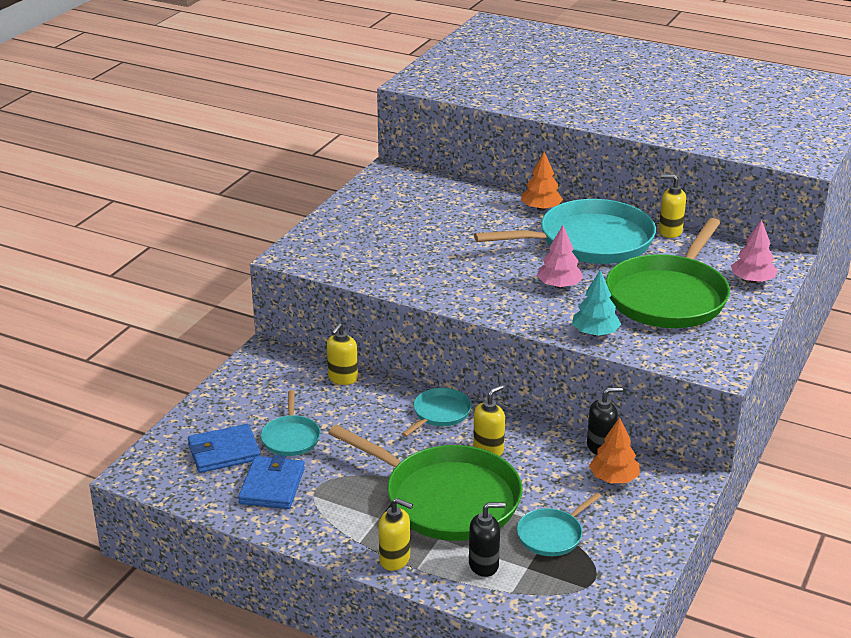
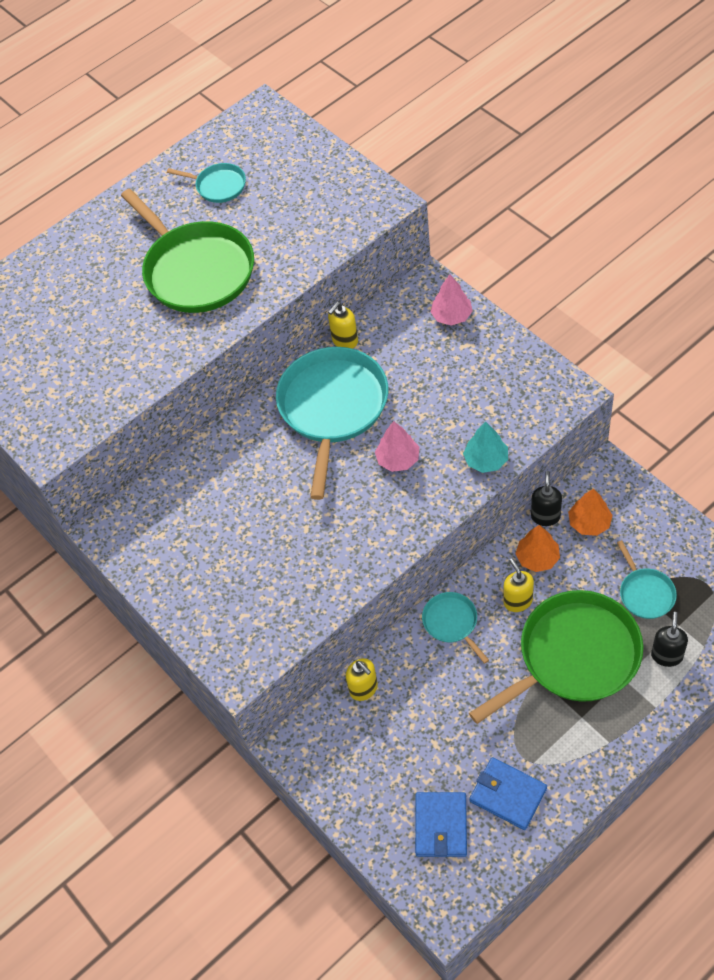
camera: 60 degrees left, 25 degrees up
(291, 438) = (441, 760): turquoise pan -> turquoise pan (218, 186)
(395, 559) = (640, 720): yellow soap dispenser -> none
(541, 208) = (252, 424): orange tree -> orange tree (537, 558)
(668, 297) = (451, 385): green pan -> green pan (196, 270)

